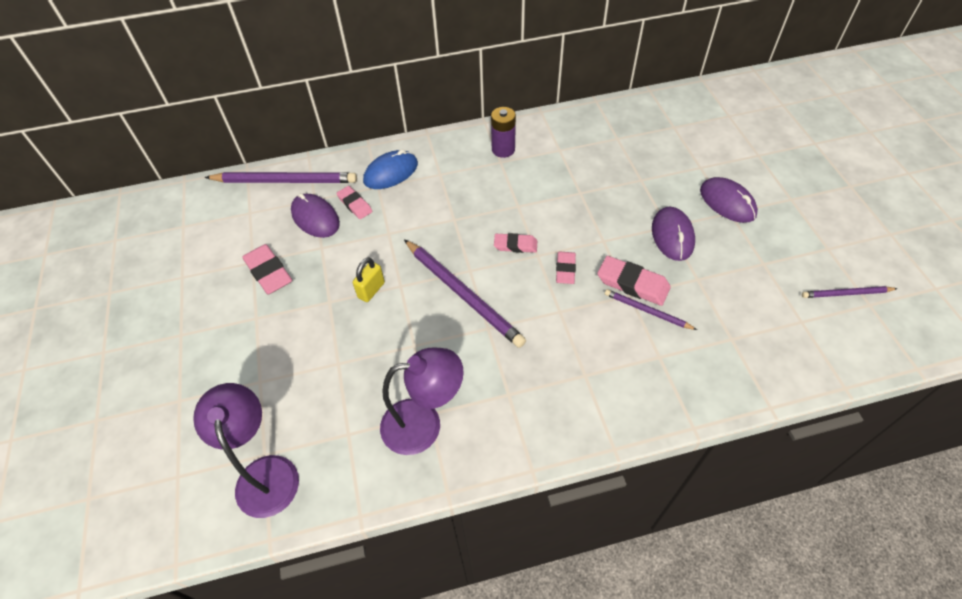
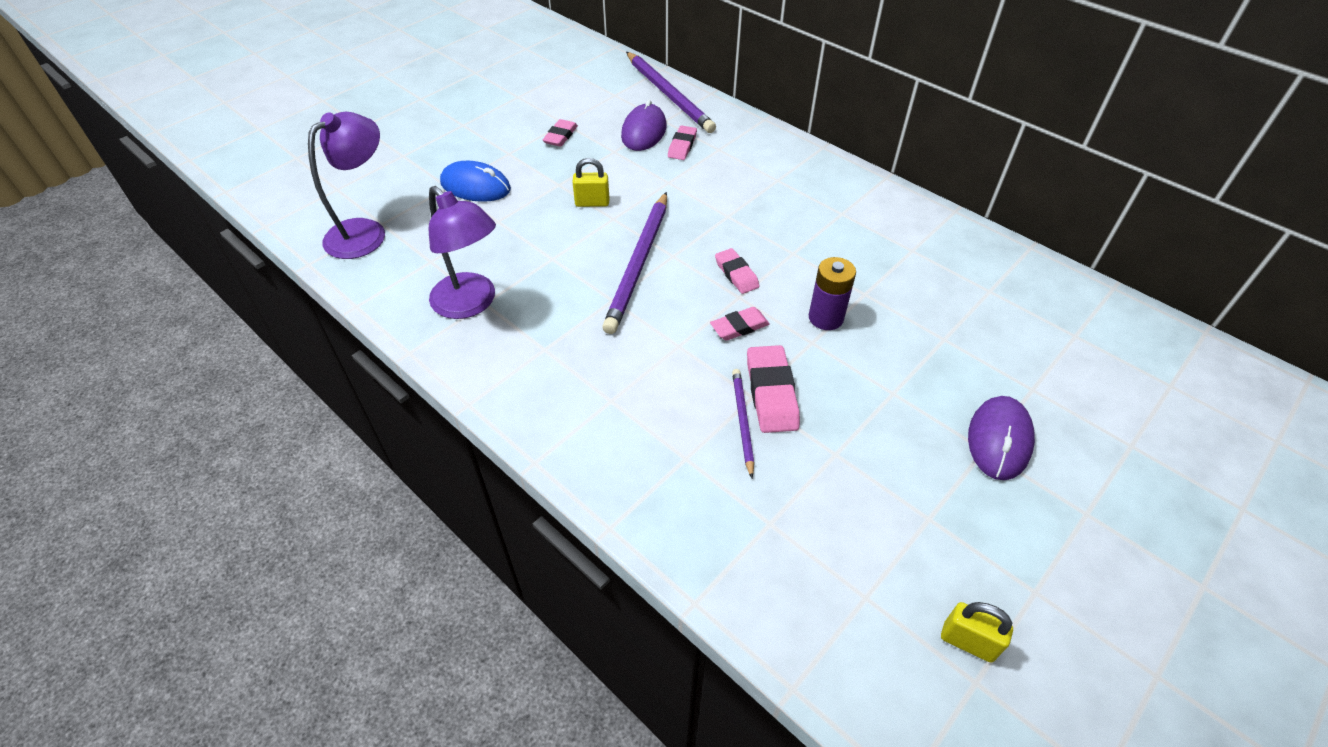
camera: 55 degrees right, 5 degrees down
(268, 272) = (560, 136): pink eraser -> pink eraser, size x0.65
(391, 172) = (744, 148): blue mouse -> blue mouse (475, 186)
(503, 149) = (861, 207): purple battery -> purple battery (826, 318)
(672, 236) = (882, 403): purple mouse -> none
(846, 294) = (968, 642): purple pencil -> yellow padlock

